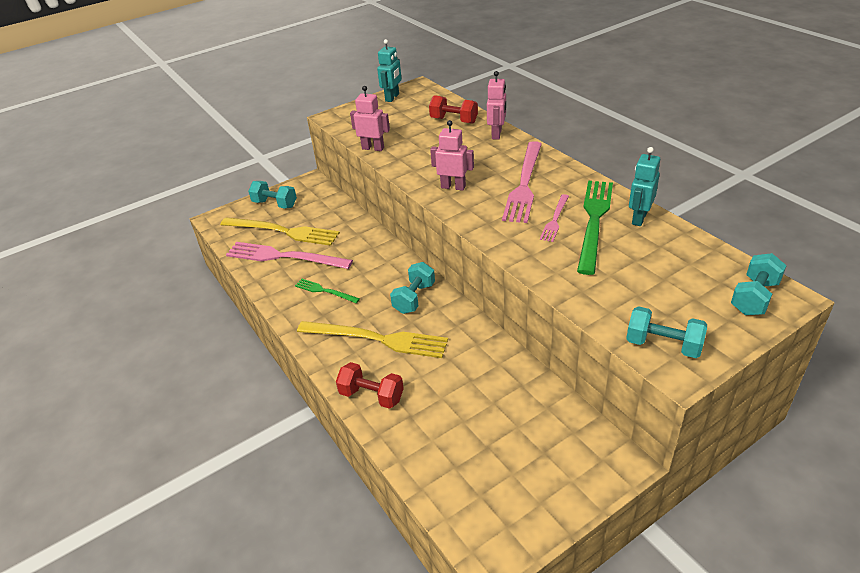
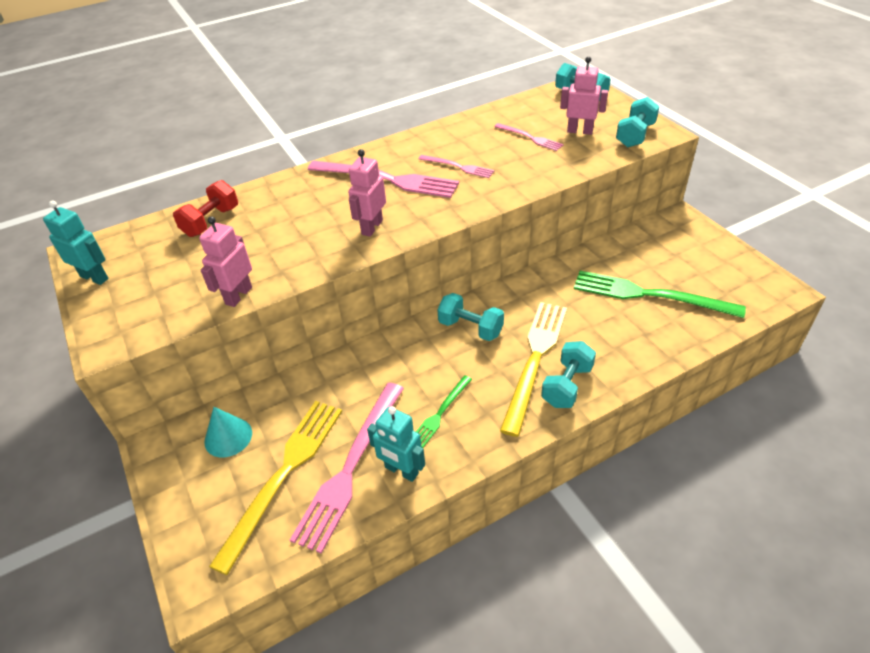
camera: 85 degrees left, 5 degrees up
(275, 204) = (198, 494): turquoise dumbbell -> turquoise dumbbell (567, 385)
(314, 204) = (228, 437): none -> turquoise cone
(371, 396) = (620, 363): red dumbbell -> none
(497, 134) = (269, 191): pink robot -> pink robot (580, 131)
(594, 221) = (467, 147): green fork -> green fork (649, 295)
(627, 261) = (530, 138): none -> pink fork
(639, 218) = (469, 125): turquoise robot -> turquoise robot (401, 471)

